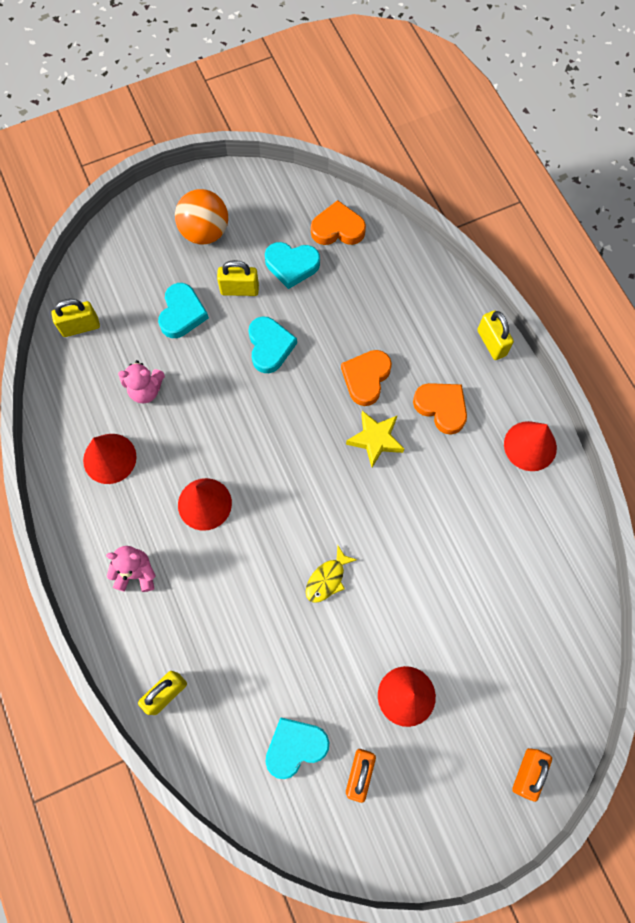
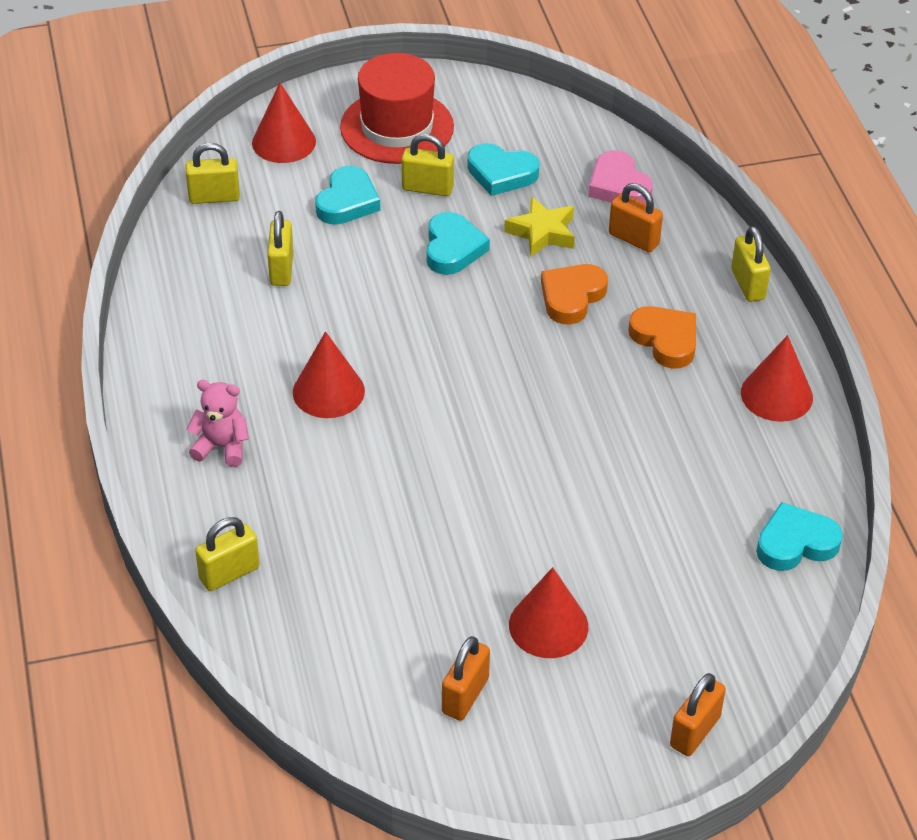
camera: 10 degrees right, 25 degrees down
(109, 458) = (217, 329): red cone -> red cone (284, 142)
(146, 390) = (281, 269): pink teddy bear -> yellow padlock
(205, 232) = (397, 127): orange ball -> red hat
(295, 746) = (386, 654): turquoise heart -> turquoise heart (795, 543)
(327, 579) = (471, 490): yellow fish -> none
(338, 228) = (570, 146): orange heart -> none
(375, 439) = (569, 359): yellow star -> yellow star (542, 232)
(380, 262) = (618, 186): none -> pink heart
(401, 313) = (634, 239): none -> orange padlock

